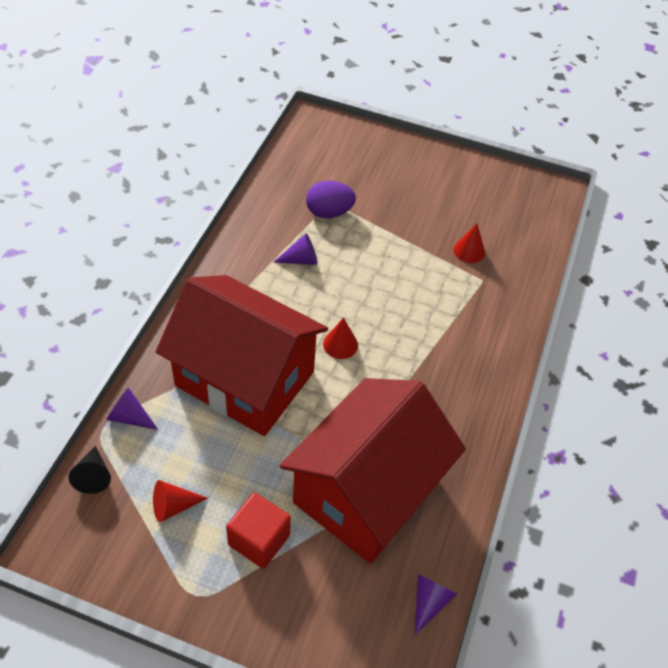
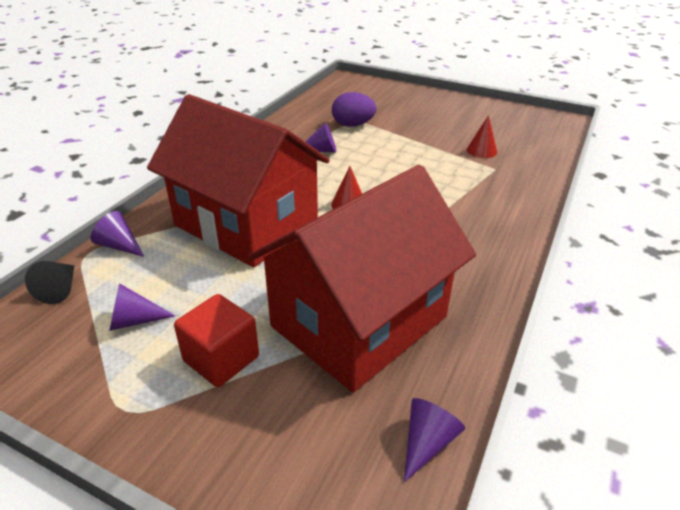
camera: 10 degrees right, 15 degrees down
(173, 506) = (134, 321): red cone -> purple cone

